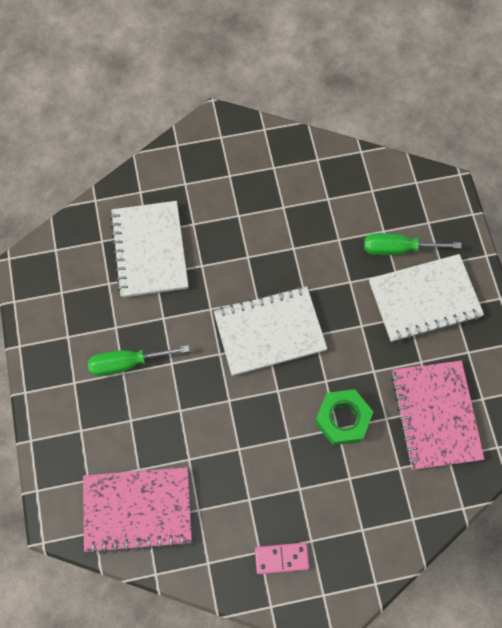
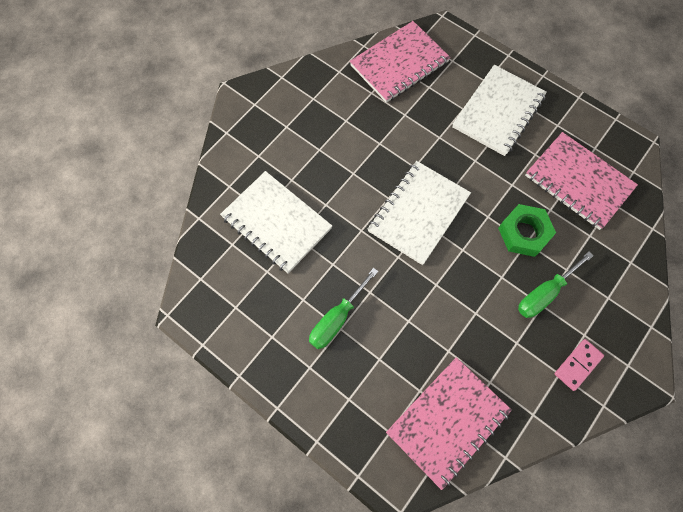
camera: 40 degrees left, 0 degrees up
(377, 191) = (399, 64): none -> pink notebook
(398, 248) = (450, 91): green screwdriver -> green screwdriver (544, 293)

